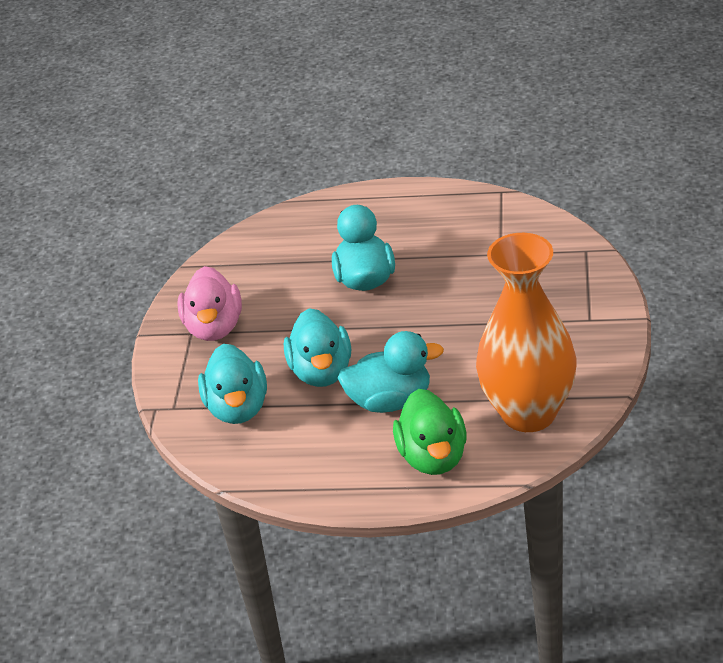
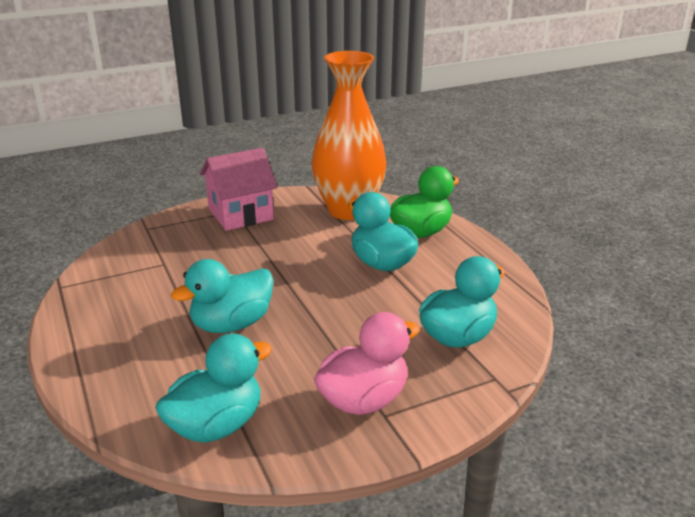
camera: 125 degrees left, 10 degrees down
(322, 372) = (376, 306): turquoise duck -> turquoise duck (216, 425)
(576, 322) = (240, 214): none -> pink house

